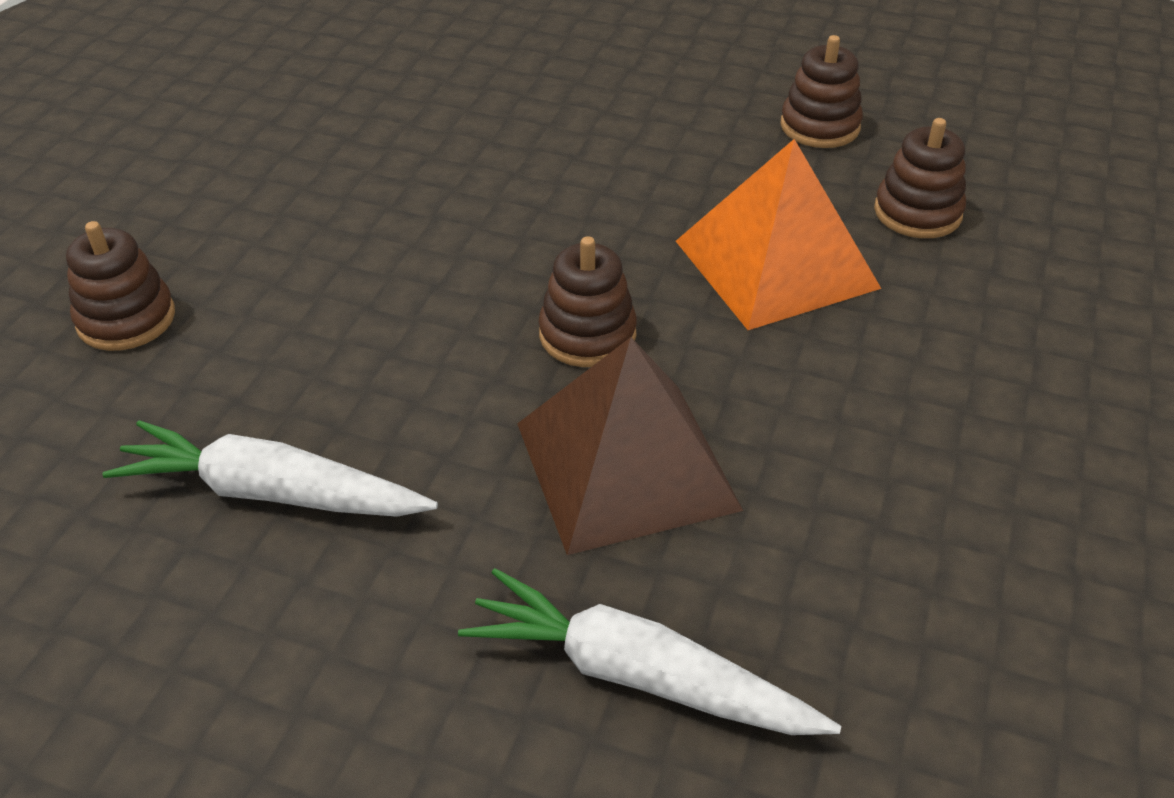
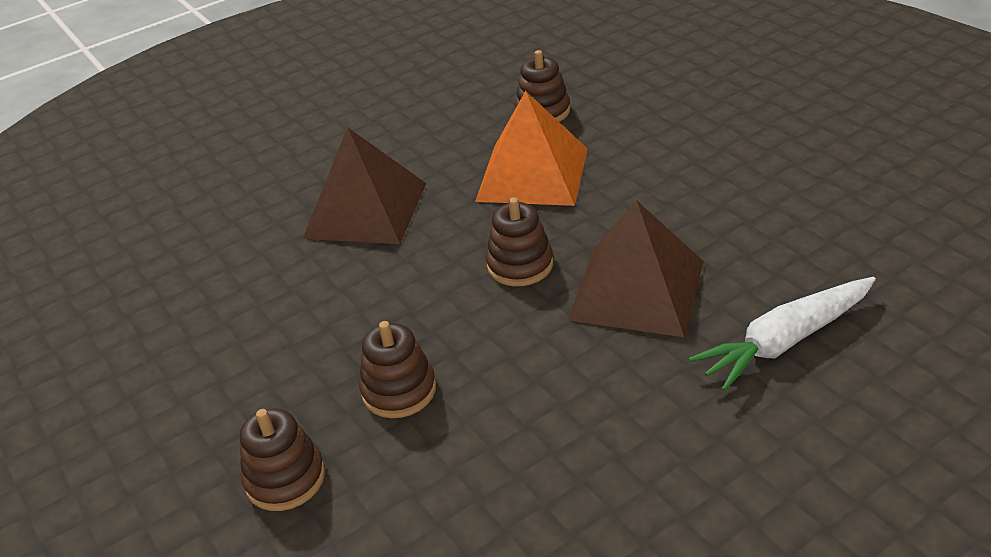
camera: 50 degrees left, 5 degrees down
(273, 493) = (533, 448): white carrot -> none
(582, 165) = (365, 210): none -> brown pyramid
(819, 126) = (435, 111): brown stacking toy -> brown stacking toy (399, 390)

